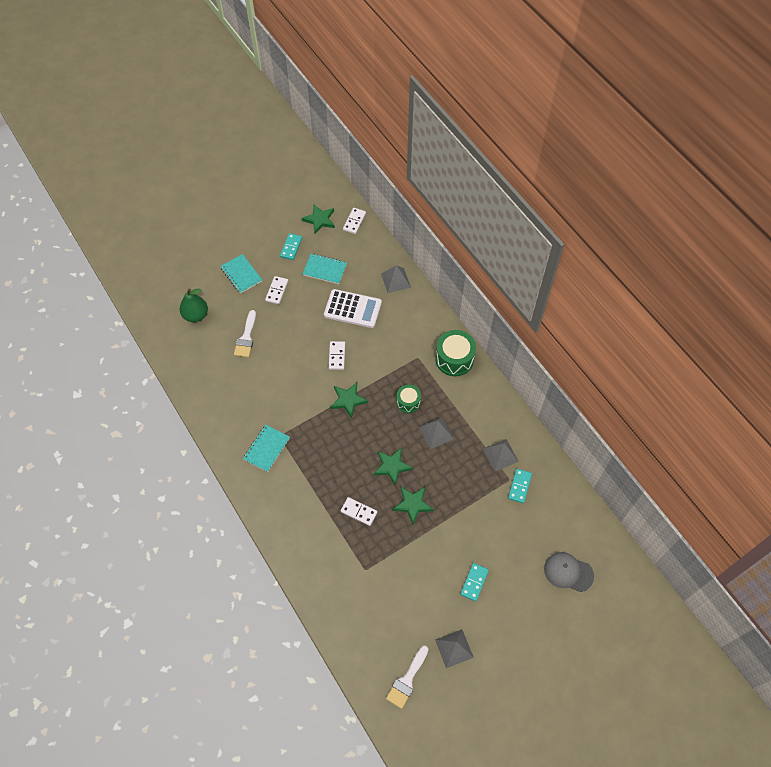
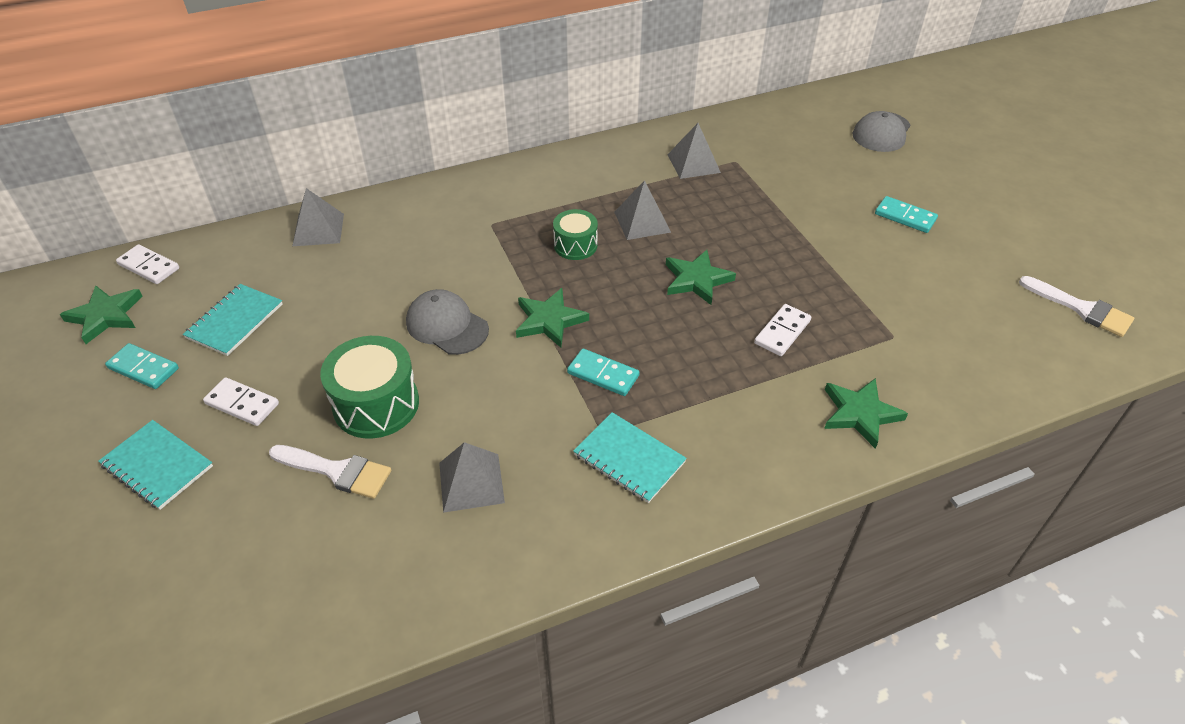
camera: 80 degrees left, 15 degrees down
(196, 315) = (221, 573): green pear -> none
(241, 274) = (157, 466): turquoise notebook -> turquoise notebook turned 60 degrees clockwise
(337, 356) = (447, 326): white domino -> grey cap
(352, 309) = (350, 292): white calculator -> none
(413, 504) = (771, 264): green star -> green star (860, 413)
(454, 359) = (510, 185): green drum -> green drum (376, 404)
(454, 648) = (1016, 251): grey pyramid -> grey pyramid (471, 482)
(519, 486) = (748, 153): turquoise domino -> turquoise domino (603, 374)

